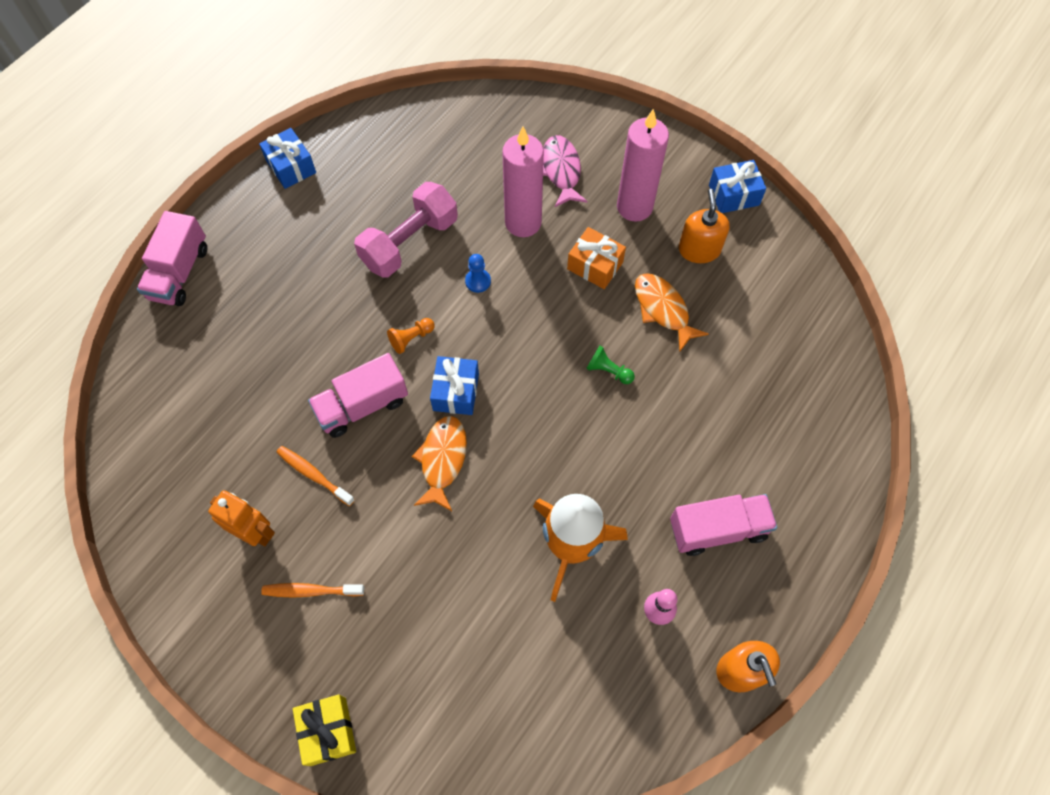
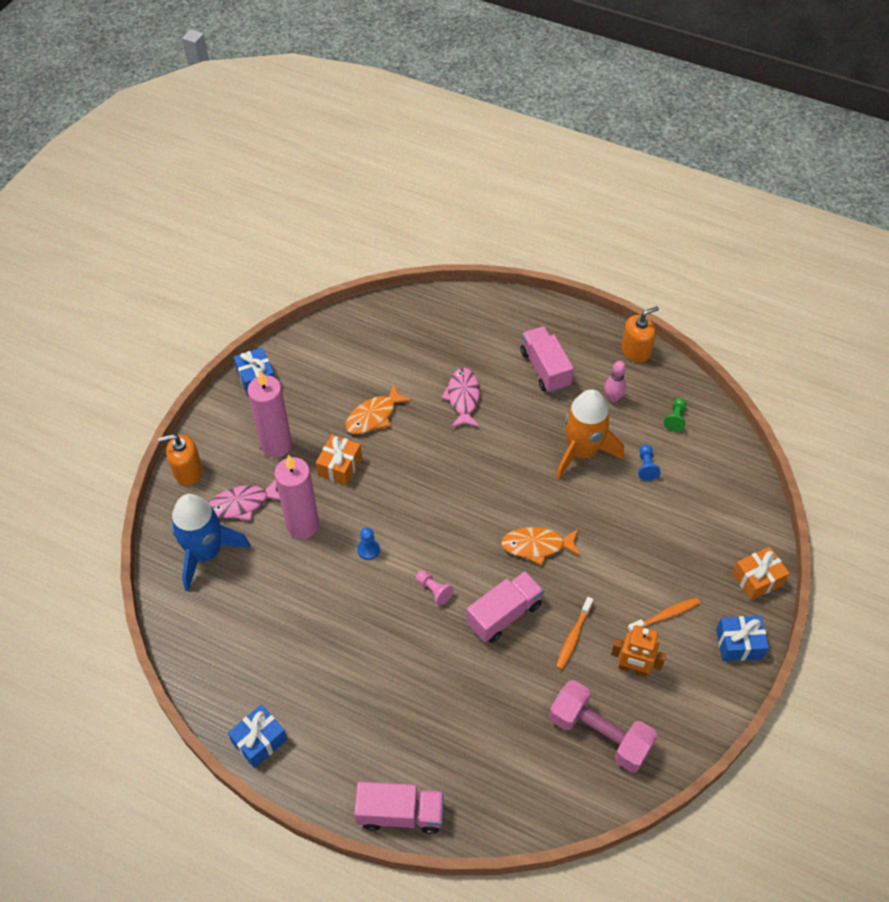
camera: 100 degrees left, 10 degrees down
(255, 533) = (633, 669): orange robot -> orange robot turned 90 degrees counterclockwise
(310, 591) = (665, 615): orange toothbrush -> orange toothbrush turned 105 degrees counterclockwise
(328, 731) = (757, 579): yellow gift -> orange gift
(362, 405) = (504, 614): pink truck -> pink truck turned 90 degrees counterclockwise
(409, 242) = (336, 612): pink dumbbell -> pink dumbbell (599, 734)
(411, 338) = (434, 590): orange pawn -> pink pawn
(456, 392) = (476, 547): blue gift -> blue gift (739, 644)
(507, 136) = (206, 553): none -> blue rocket
(533, 628) = (646, 467): none -> blue pawn
(608, 371) = (435, 446): green pawn -> green pawn (675, 419)
(679, 415) = (463, 398): none -> pink fish
(699, 249) = (313, 397): orange soap dispenser -> orange soap dispenser (188, 471)

